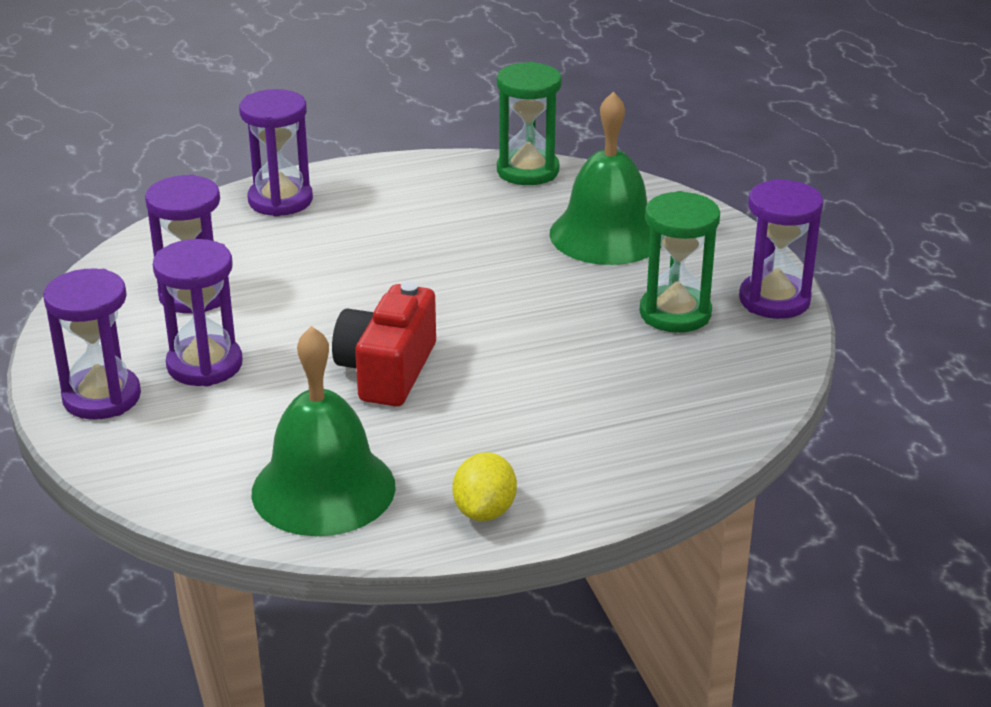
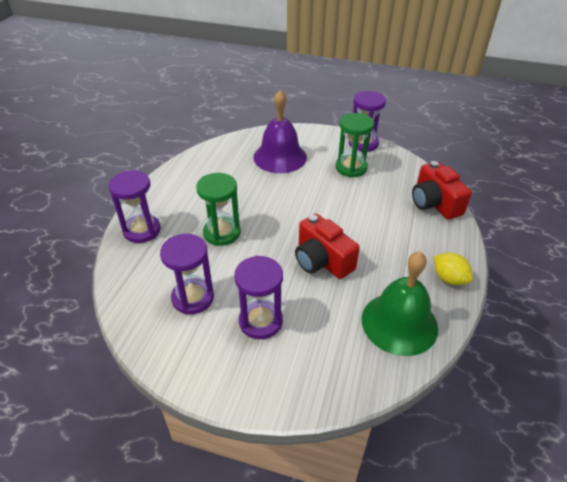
camera: 55 degrees left, 10 degrees up
(102, 397) = (253, 377): purple hourglass -> none
(527, 171) = (209, 153): green hourglass -> green hourglass (222, 233)
(607, 234) = (280, 157): green bell -> purple bell
(687, 437) = (434, 203): none -> red camera

